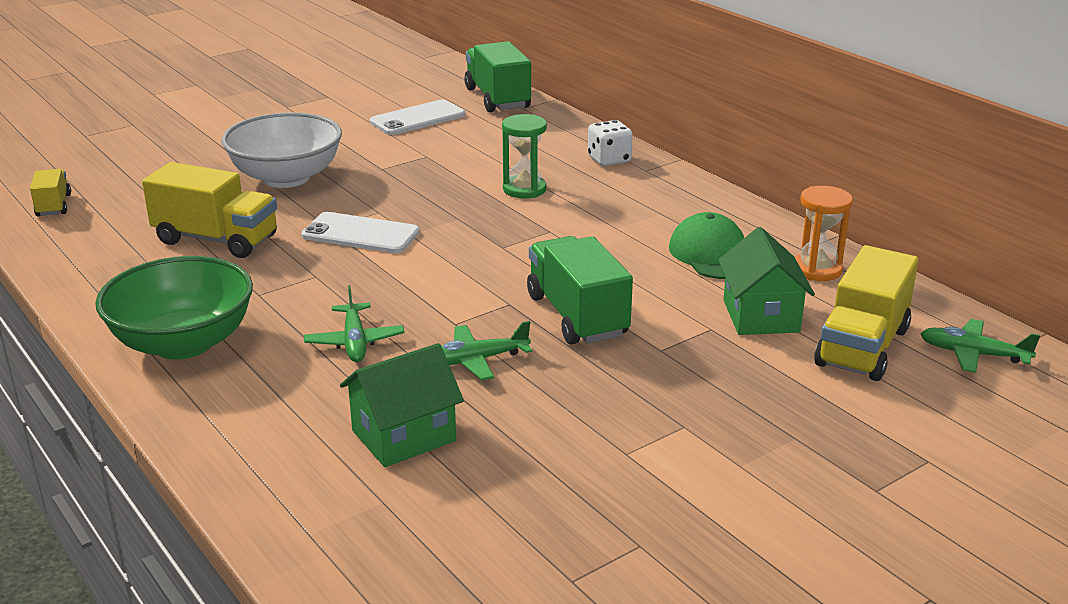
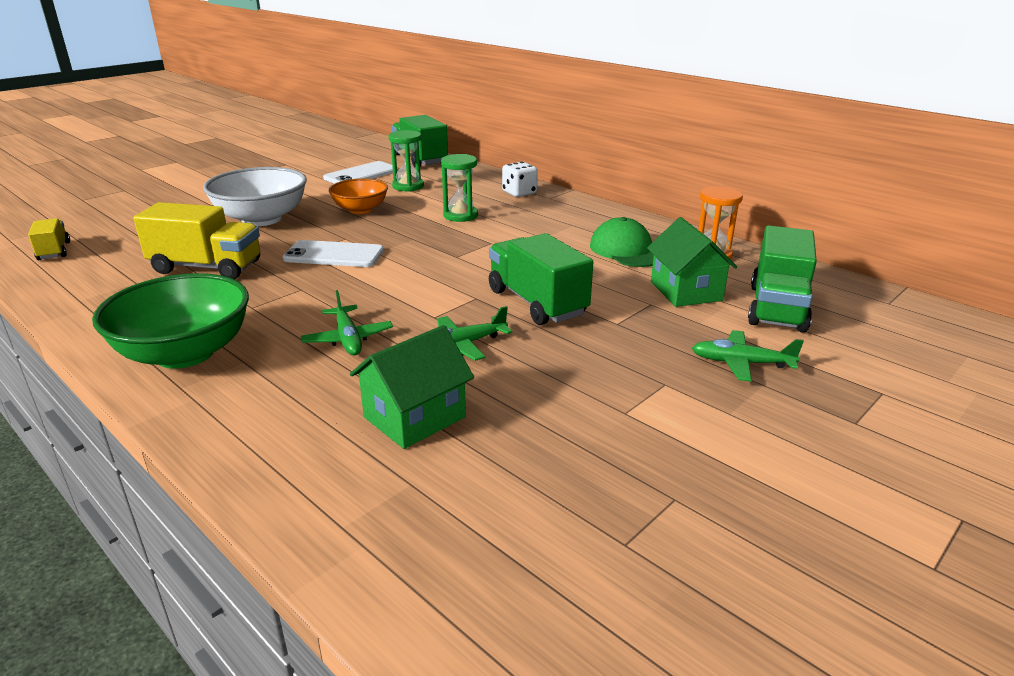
camera: 10 degrees left, 0 degrees up
(405, 172) = (360, 210): none -> orange bowl
(471, 141) = (408, 186): none -> green hourglass
(862, 347) = (777, 308): yellow truck -> green truck
(973, 354) = (864, 306): green plane -> green plane (741, 363)

